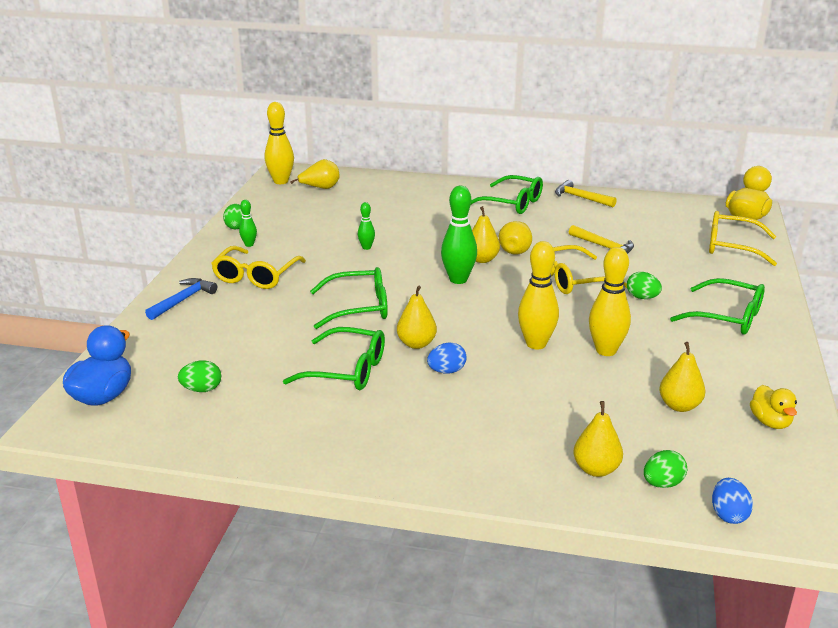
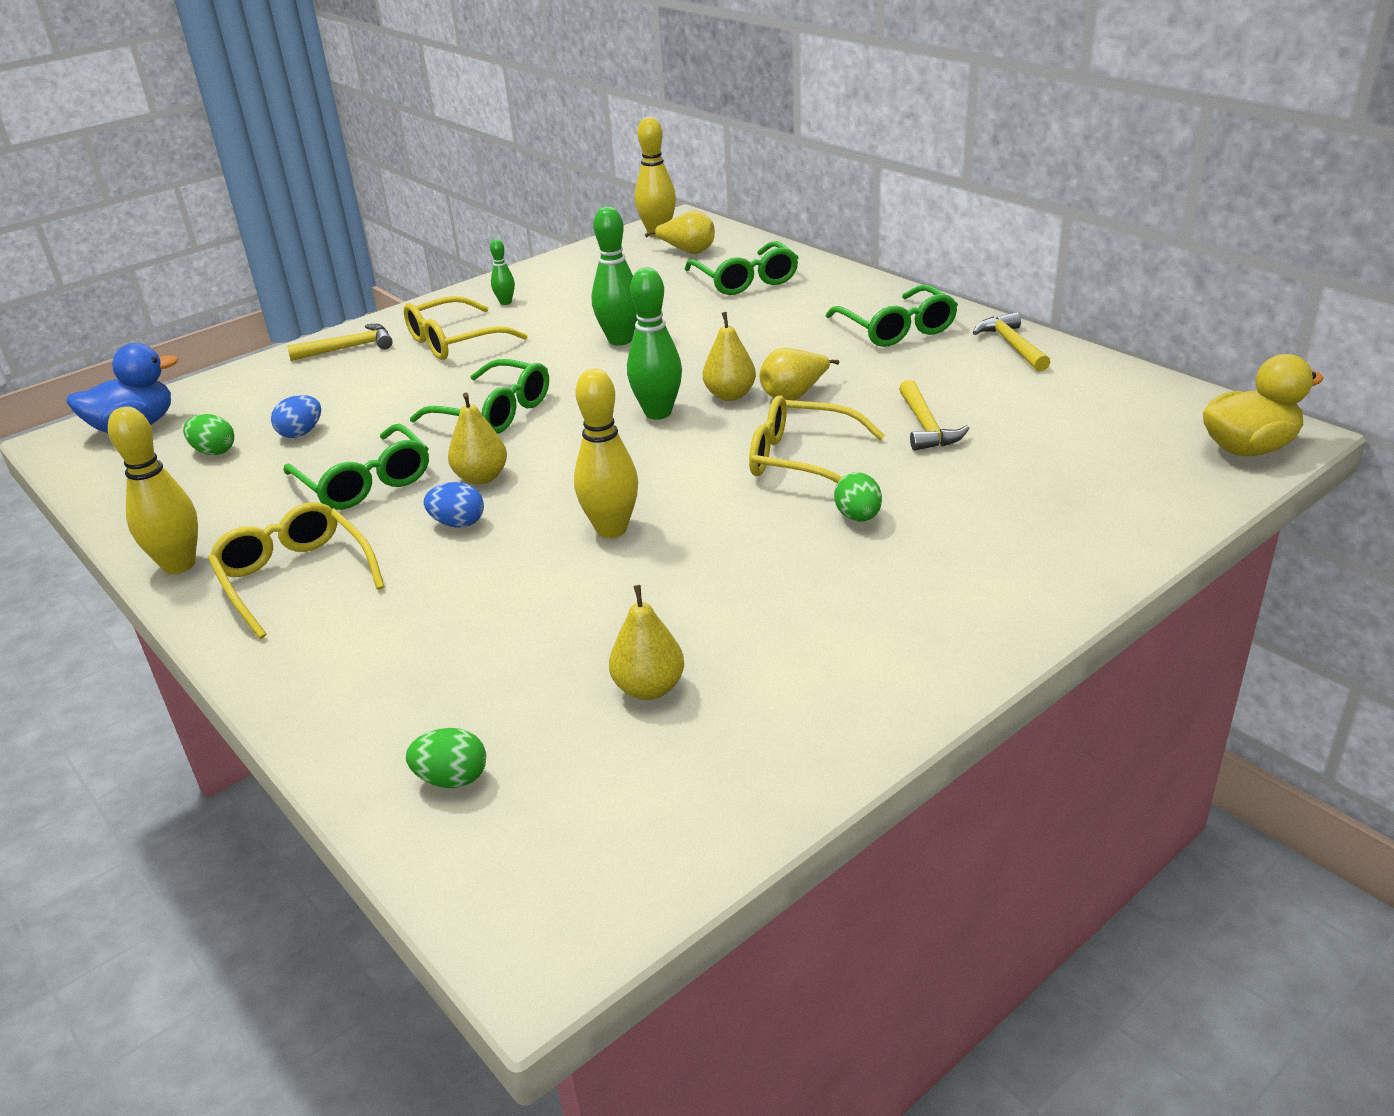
camera: 40 degrees right, 5 degrees up
(183, 300) = (348, 348): blue hammer -> yellow hammer
(236, 227) = (526, 277): green egg -> none
(366, 247) = (620, 340): green bowling pin -> green bowling pin, size x1.93
(596, 469) = (411, 720): yellow pear -> none
(606, 350) = (682, 572): yellow bowling pin -> yellow bowling pin (179, 565)
(726, 317) = (938, 591): green glasses -> green glasses (745, 280)
(728, 515) = (457, 864): blue egg -> blue egg (301, 433)
(732, 247) = (1138, 487): yellow glasses -> yellow glasses (295, 578)
(770, 422) = (734, 771): yellow duck -> none

